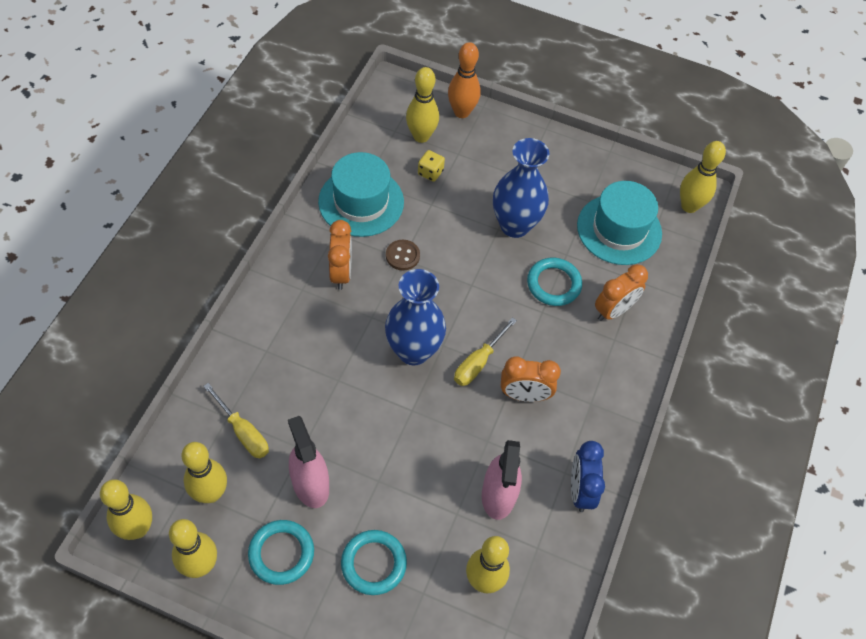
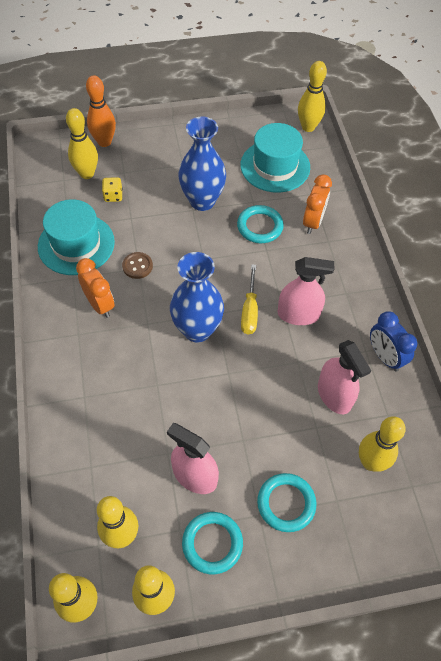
camera: 30 degrees left, 0 degrees up
(243, 432) = (112, 470): yellow screwdriver -> none
(524, 395) = (298, 314): orange clock -> pink spray bottle

